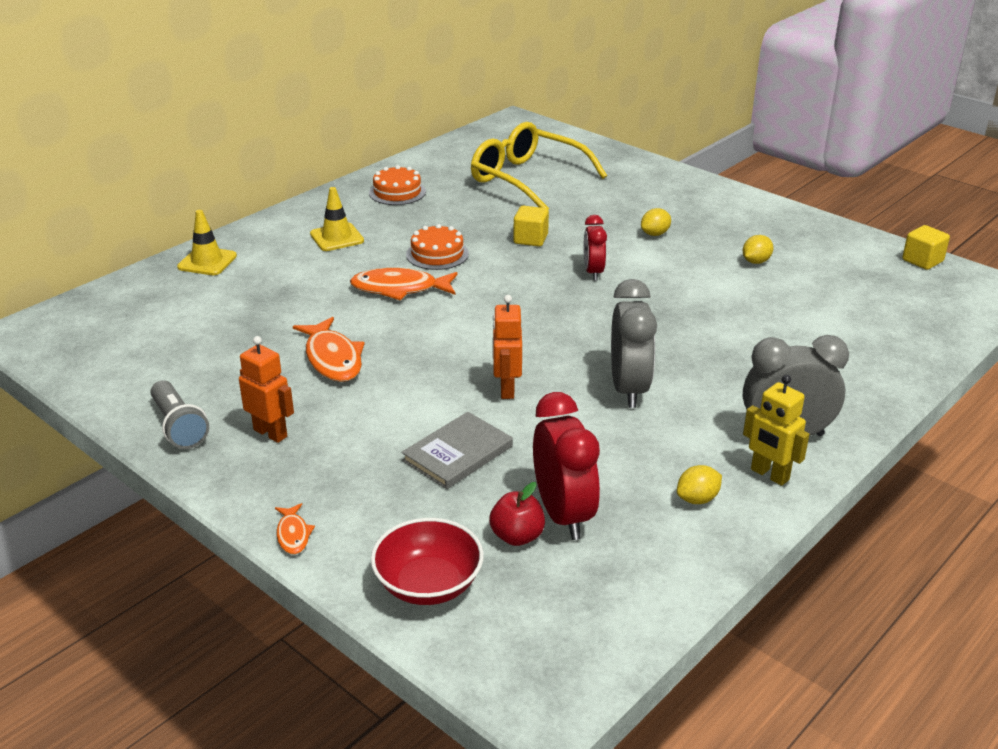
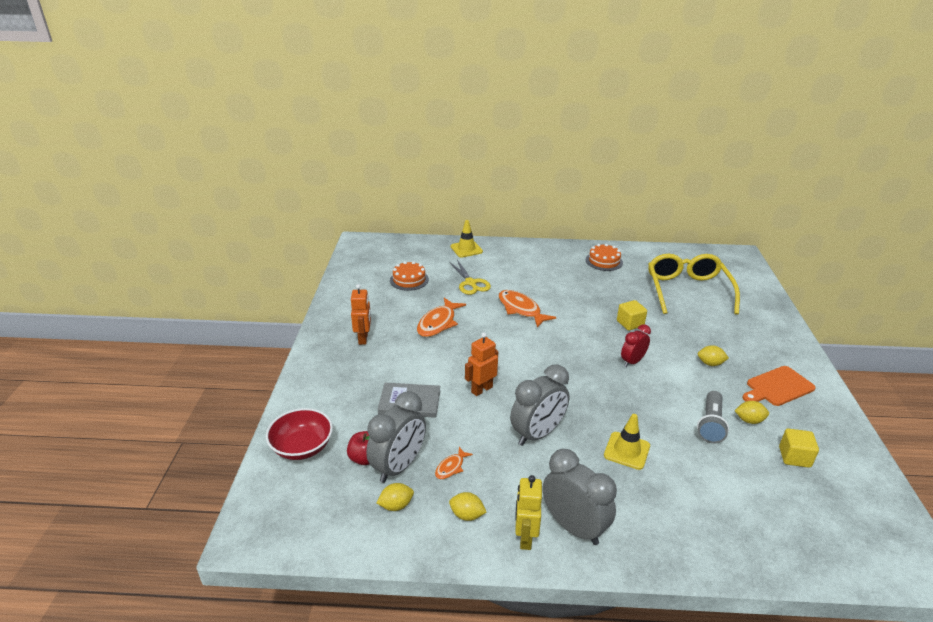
camera: 50 degrees right, 0 degrees up
(179, 426) = (341, 313): grey flashlight -> grey flashlight (710, 424)
(288, 295) = (470, 283): none -> yellow scissors
(293, 534) = (300, 386): orange fish -> orange fish (451, 467)
(337, 237) = (536, 268): yellow traffic cone -> yellow traffic cone (626, 451)
(437, 254) = (568, 303): orange cake -> orange cake (409, 280)
(563, 515) = (399, 466): red clock -> grey clock
(627, 546) = (396, 505): none -> yellow lemon
(731, 222) = (777, 387): none -> orange cutting board
(922, 261) = (891, 505): yellow cube -> yellow cube (794, 457)

